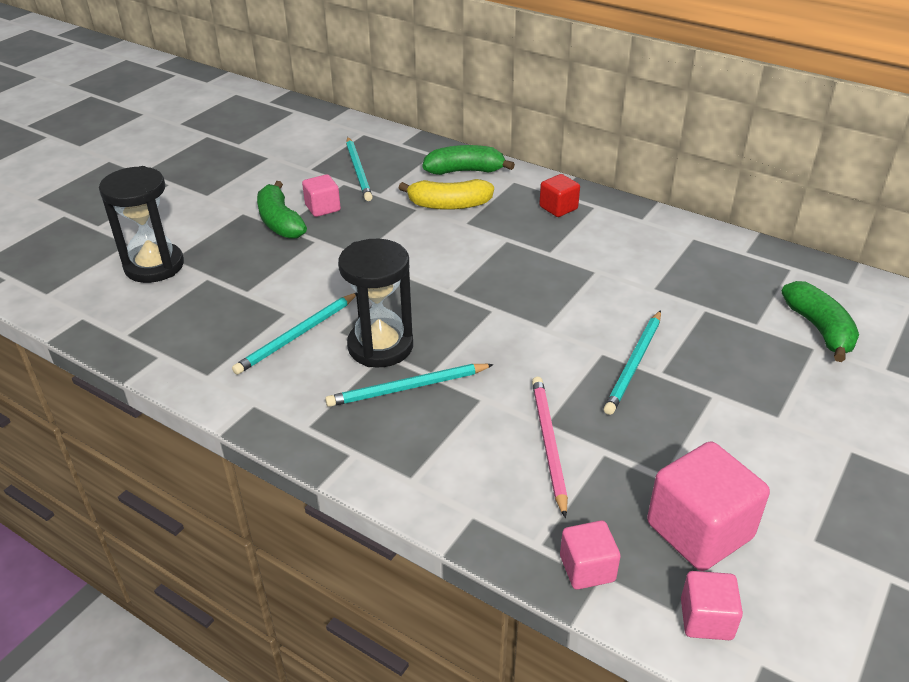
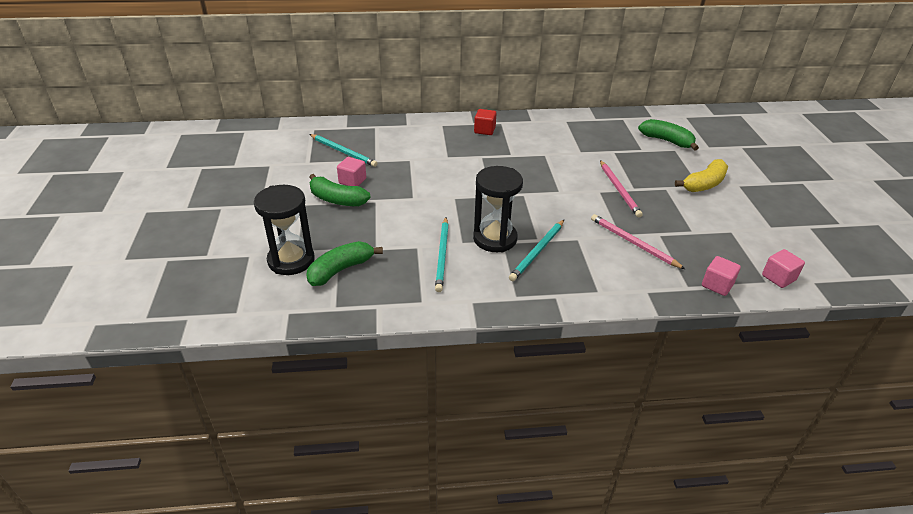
camera: 40 degrees left, 0 degrees up
(449, 205) = (425, 151): yellow banana -> yellow banana (704, 184)
(465, 171) = (407, 129): green banana -> green banana (341, 270)
(634, 364) = (619, 190): turquoise pencil -> pink pencil
(699, 531) = (733, 246): pink cube -> none

